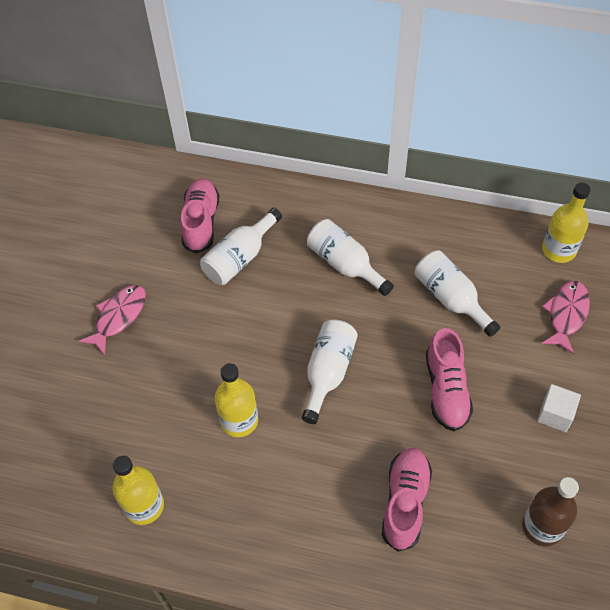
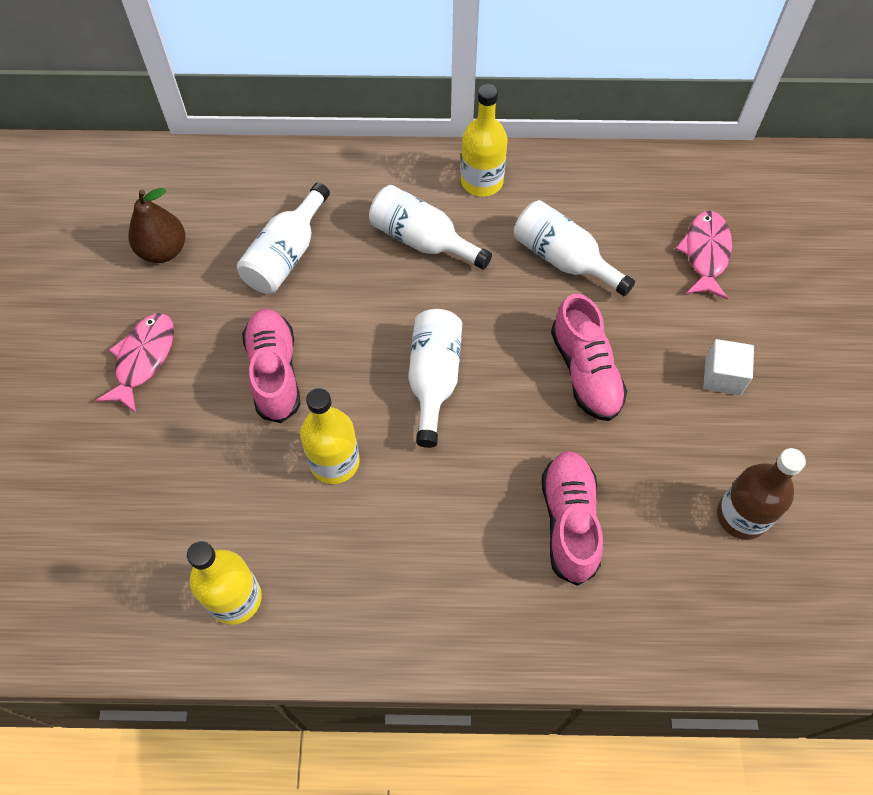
camera: 15 degrees left, 5 degrees up
(151, 238) = (163, 250): none -> brown pear
(201, 222) = (225, 219): pink shoe -> pink shoe (274, 372)
(558, 250) = (677, 178): yellow bottle -> yellow bottle (482, 182)

